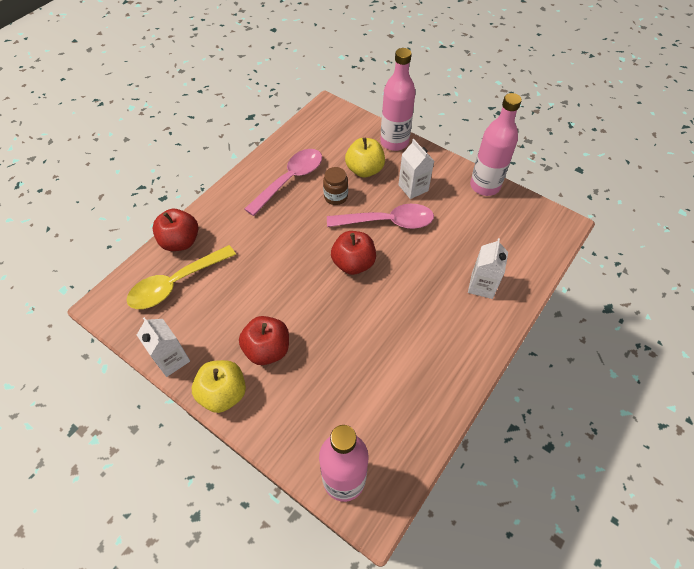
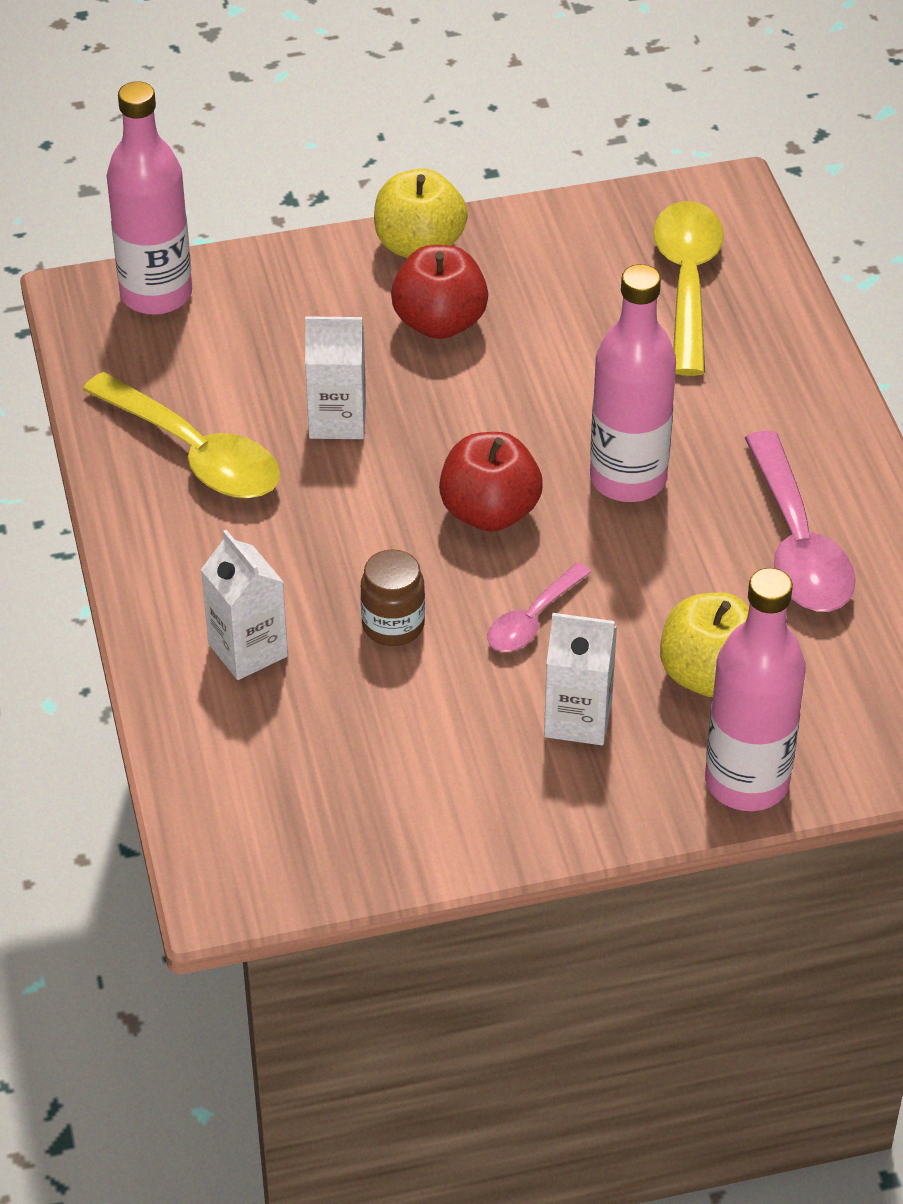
camera: 130 degrees right, 10 degrees down
(172, 359) = (539, 221): white carton -> white carton (337, 420)
(180, 241) = (781, 326): red apple -> none
(336, 197) = (679, 585): brown jar -> brown jar (393, 625)
(387, 222) = (532, 619): pink spoon -> pink spoon, size x0.56
(417, 378) = (194, 453): none -> yellow spoon
(485, 186) = (457, 842): pink bottle -> pink bottle (628, 479)

